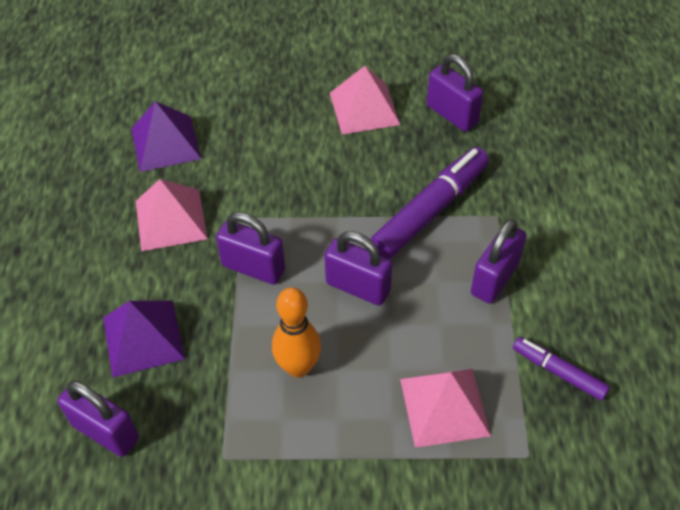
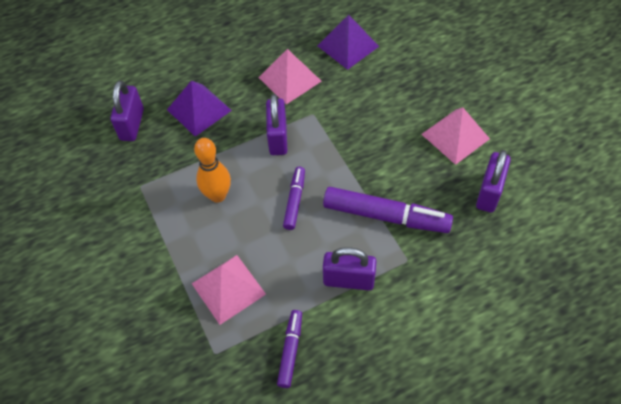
camera: 65 degrees right, 5 degrees up
(358, 287) = (295, 201): purple padlock -> purple marker

